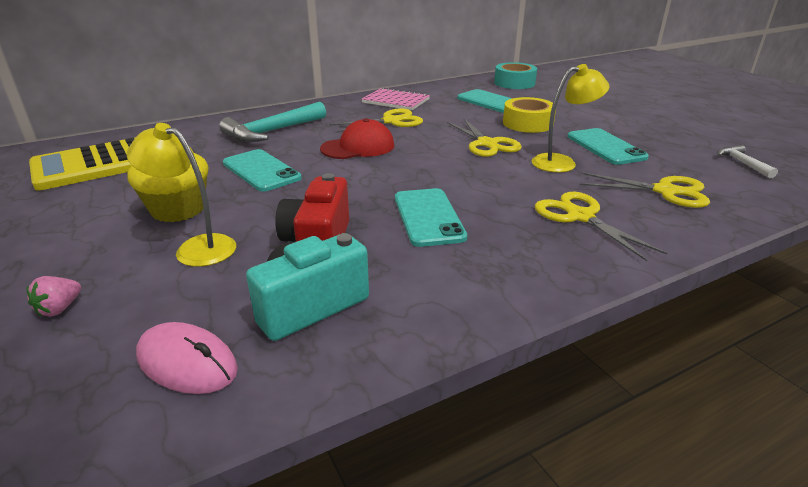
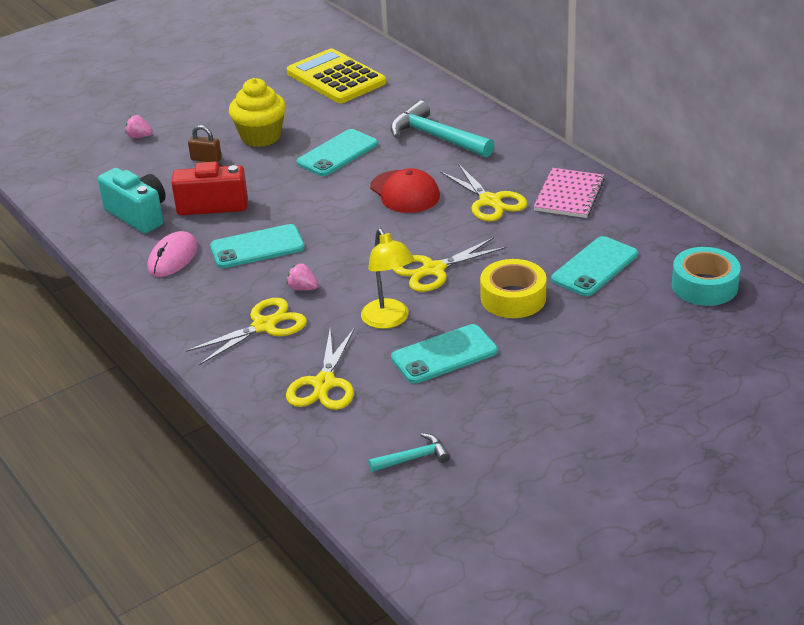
camera: 85 degrees right, 5 degrees up
(187, 362) = (91, 188): pink mouse -> pink mouse (173, 258)
(196, 248) = (206, 159): yellow lamp -> brown padlock
(511, 195) = (303, 288): none -> pink strawberry
(742, 163) = (413, 458): white hammer -> turquoise hammer

